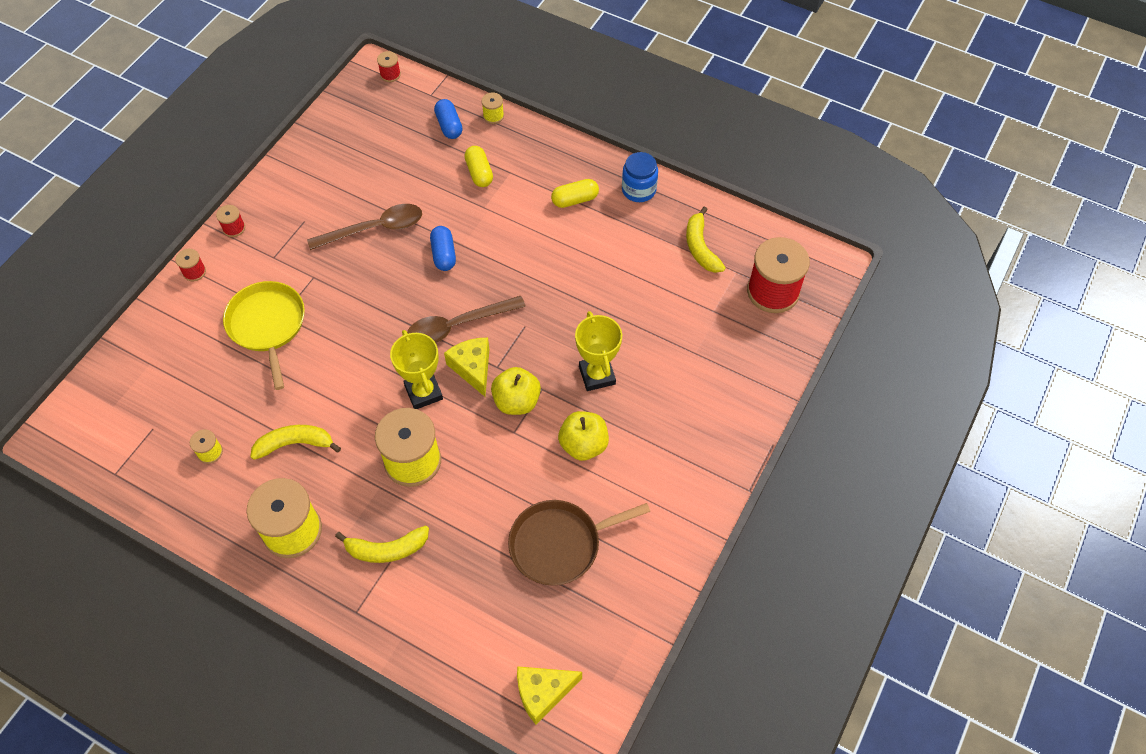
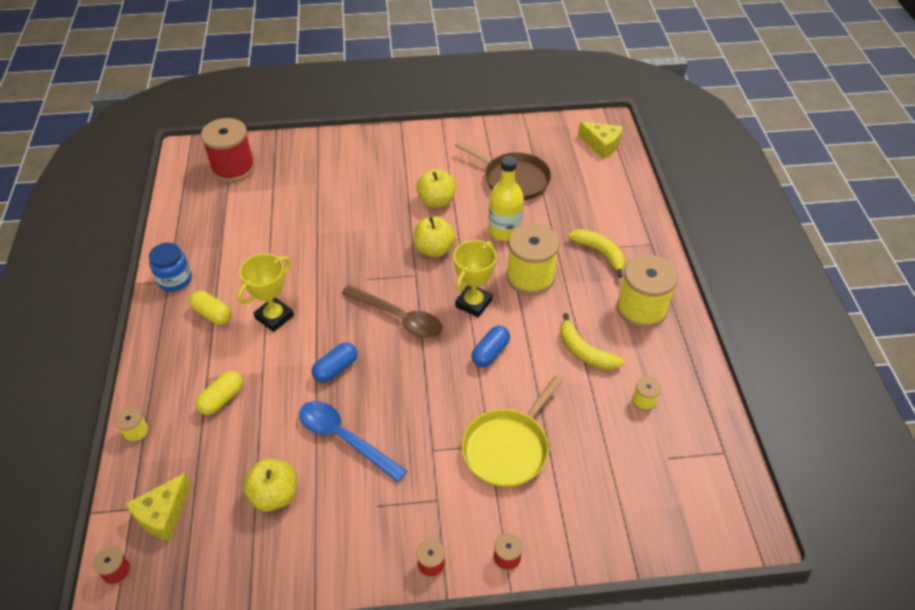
camera: 125 degrees left, 10 degrees down
(368, 170) = (274, 495): none -> yellow apple
(374, 229) = (344, 438): brown spoon -> blue spoon
(449, 126) = (171, 462): blue capsule -> blue capsule (490, 352)
(472, 368) = (428, 287): yellow cheese -> yellow cheese (163, 514)
(490, 480) = (504, 231): none -> yellow bottle
(597, 375) = (376, 220): yellow trophy -> yellow trophy (274, 317)
(700, 247) = (216, 219): yellow banana -> none

